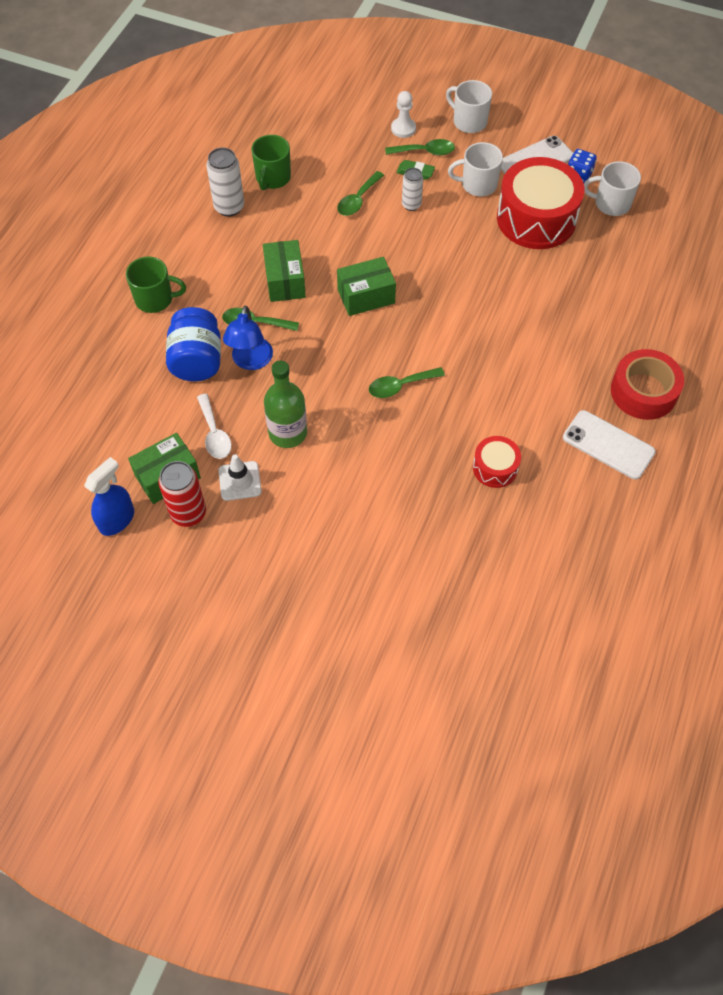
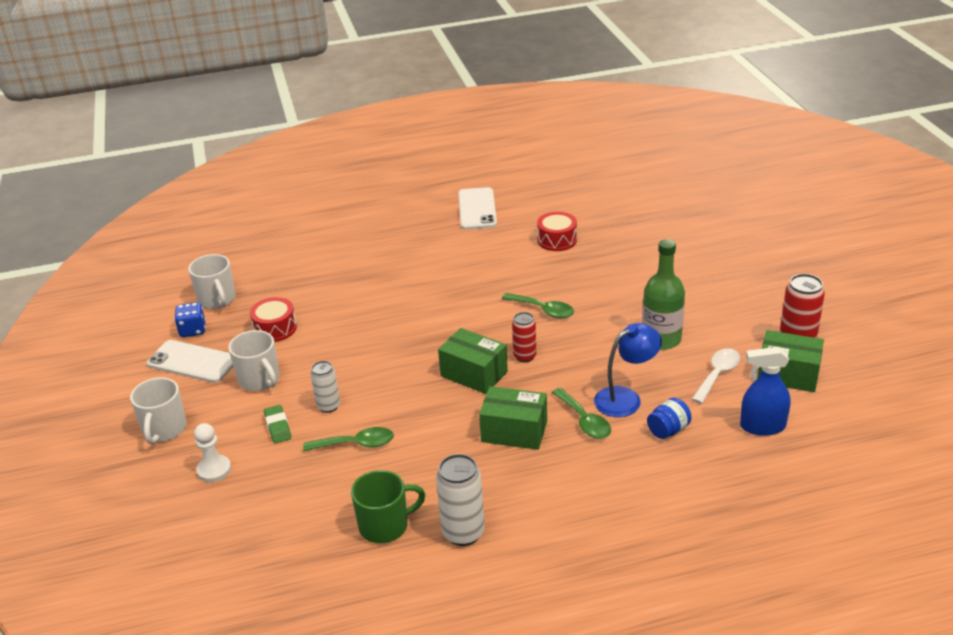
camera: 125 degrees left, 25 degrees down
(117, 519) = (859, 376): blue spray bottle -> blue spray bottle (762, 426)
(155, 299) = (643, 505): green mug -> none
(197, 360) = (668, 430): blue jar -> blue jar, size x0.52
(240, 481) = (734, 337): white traffic cone -> none
(285, 281) = (514, 431): green box -> green box turned 60 degrees clockwise
(355, 336) = (524, 356): none -> red can
(425, 151) = (239, 436): green spoon -> none
(536, 218) = (275, 328): red drum -> red drum, size x0.49
(643, 391) = (412, 214): red tape -> none

